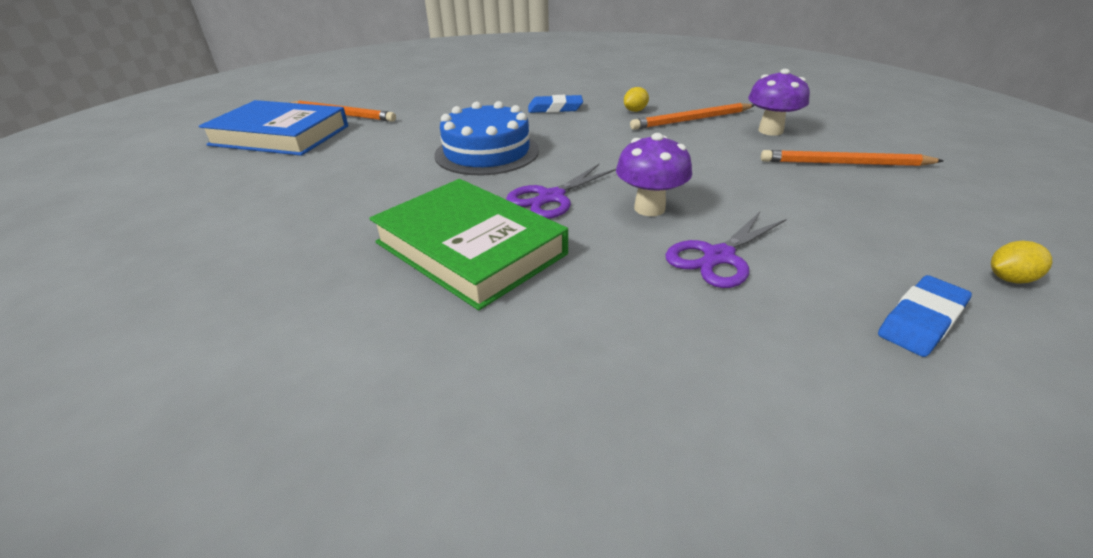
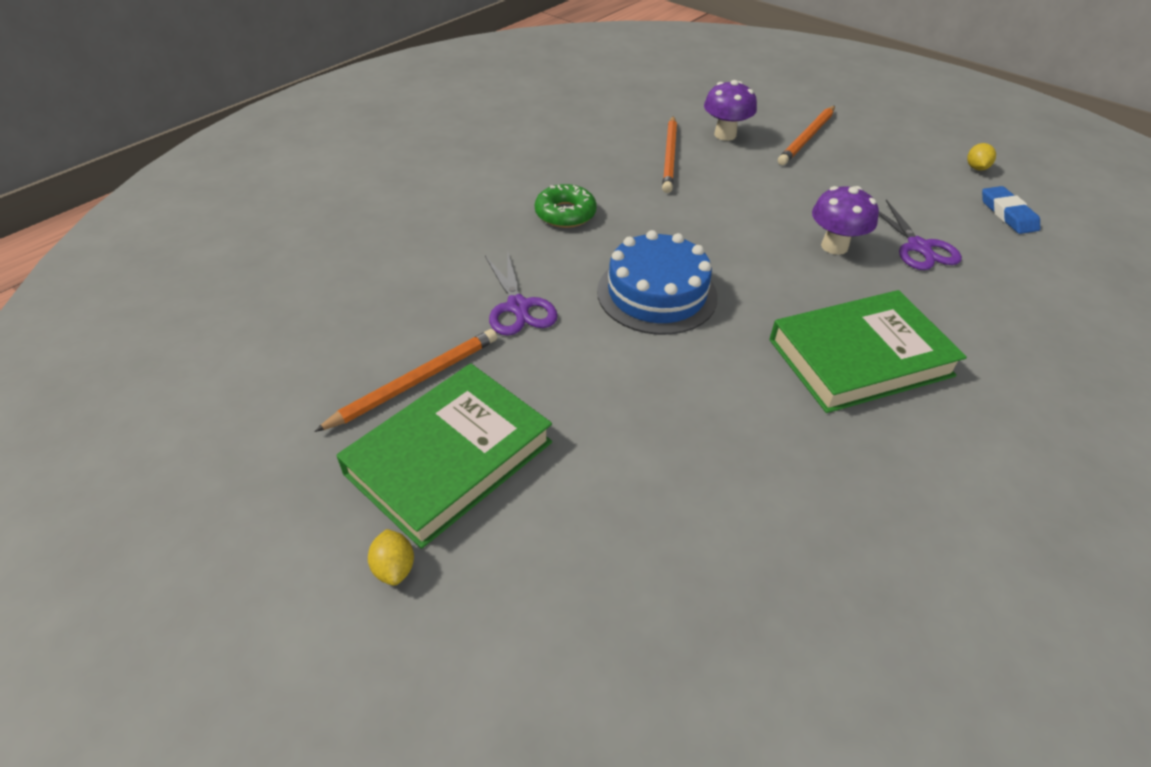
camera: 65 degrees left, 10 degrees up
(280, 135) = (449, 458): blue book -> green book
(551, 197) = (788, 287): purple scissors -> purple scissors (518, 307)
(555, 108) = (565, 214): blue eraser -> green donut
(635, 111) = (618, 173): yellow lemon -> yellow lemon (394, 568)

